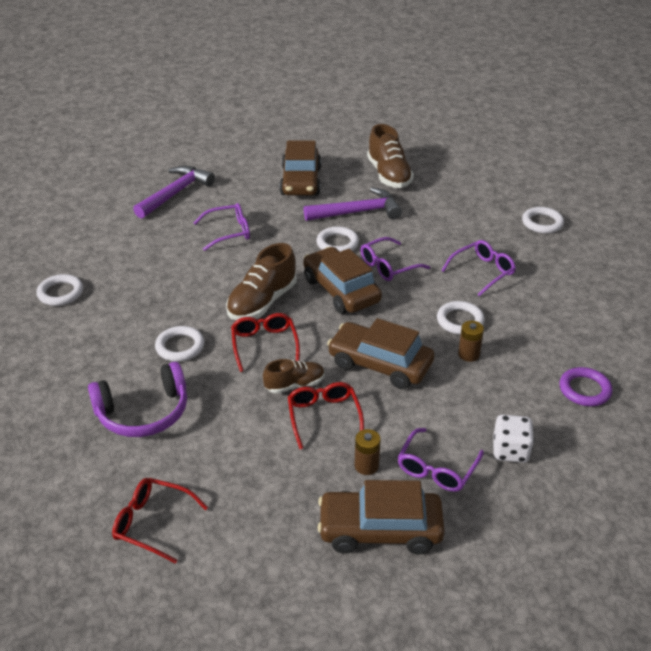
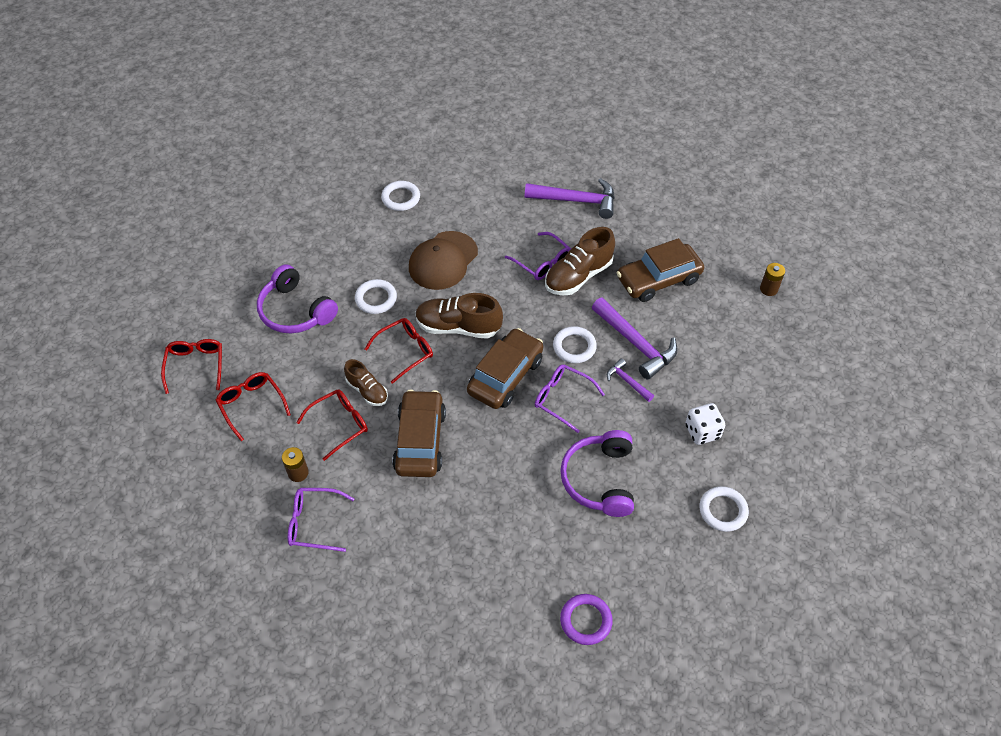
camera: 65 degrees right, 15 degrees up
(171, 288) = (443, 261): none -> brown cap
(249, 483) = (251, 405): none -> red glasses
(380, 530) = (237, 505): brown car -> none
(388, 175) = (720, 345): brown shoe -> brown shoe (578, 276)
(393, 228) = (627, 381): none -> purple hammer
(460, 321) = (511, 483): white ring -> none
(468, 354) = (466, 504): brown battery -> brown battery (768, 289)
(482, 272) = (599, 479): purple glasses -> purple headphones
(510, 451) = (356, 572): white dice -> white dice (702, 432)
(584, 390) = (463, 615): purple ring -> purple ring (585, 620)

